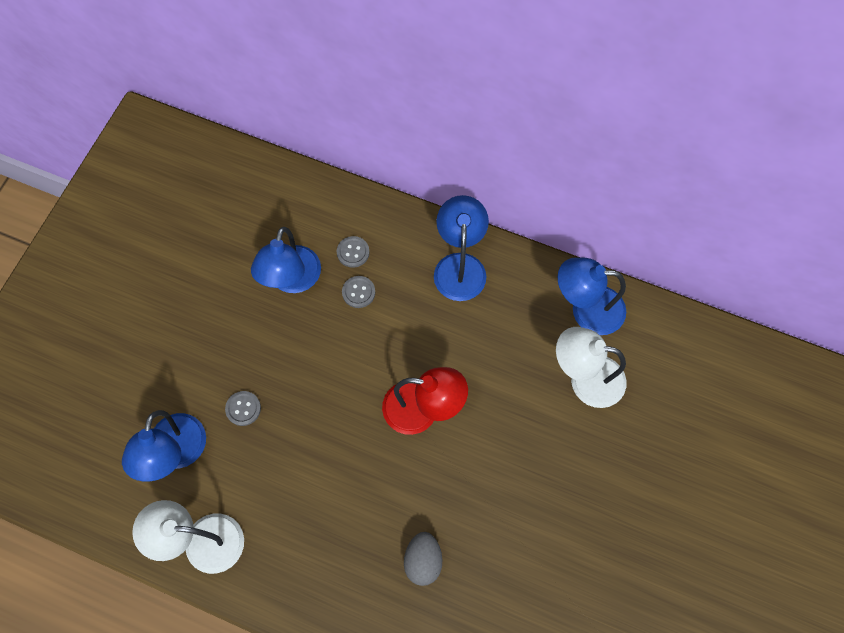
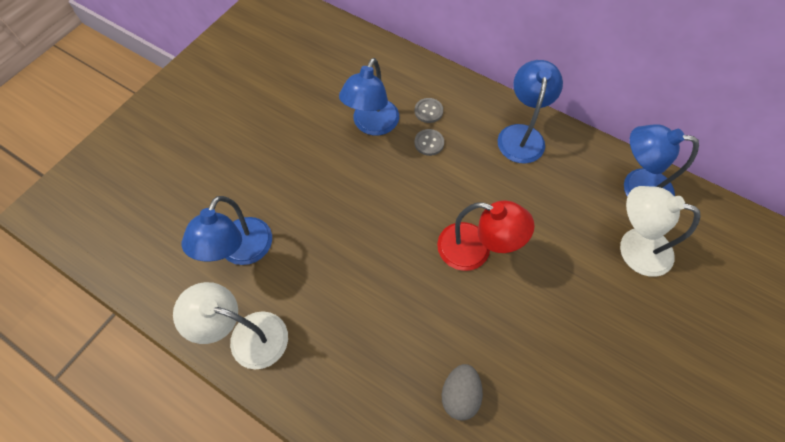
camera: 10 degrees right, 5 degrees down
(243, 408) = (310, 223): grey button -> none

